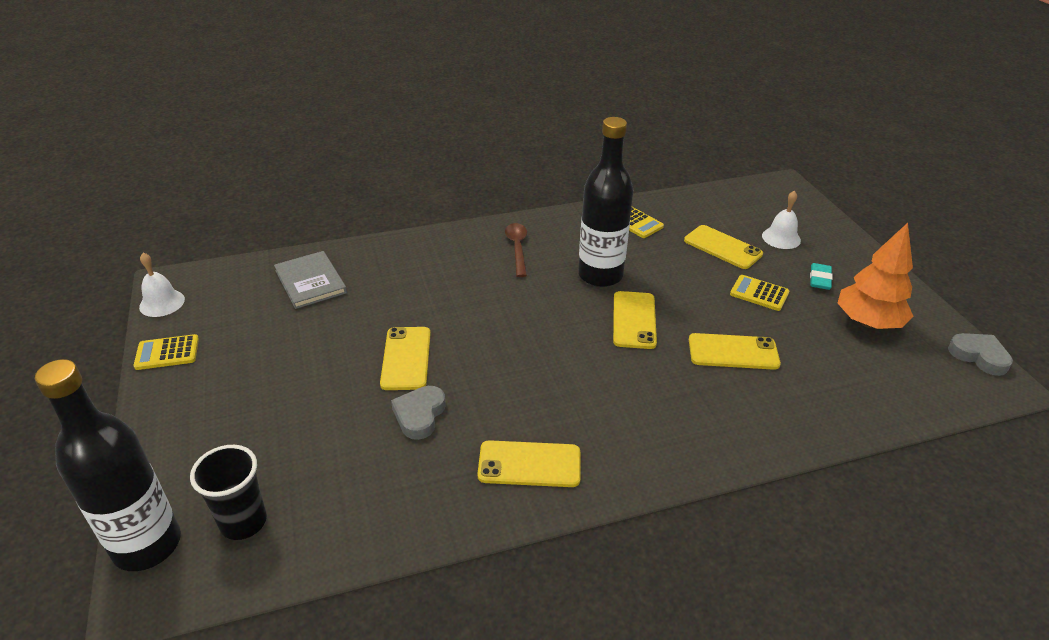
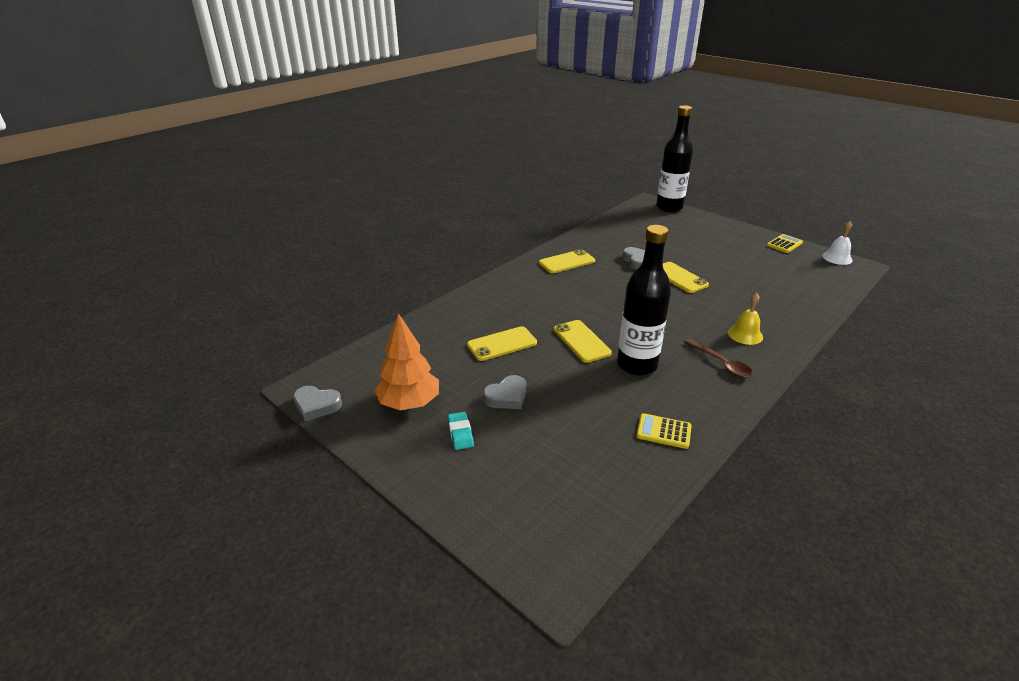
camera: 150 degrees right, 5 degrees down
(243, 522) = (649, 219): black cup -> none
(310, 282) = (796, 292): grey book -> none
(451, 262) = (745, 334): none -> yellow bell
(722, 247) = (565, 435): yellow phone -> none
(759, 293) = (507, 397): yellow calculator -> grey heart
(781, 238) = (516, 474): white bell -> none

